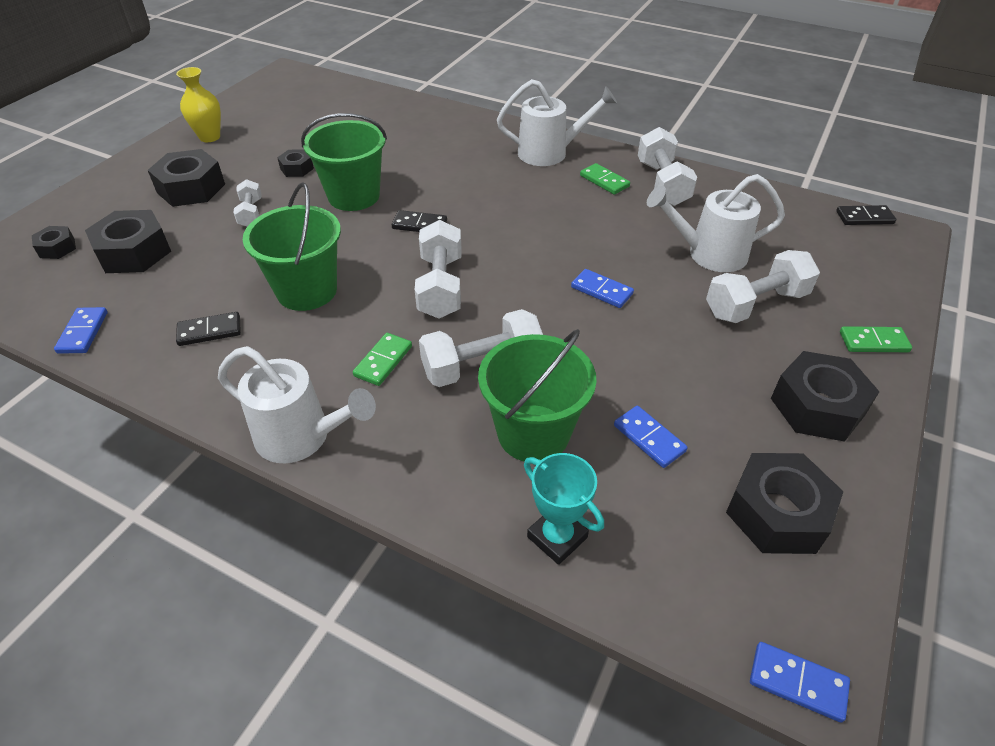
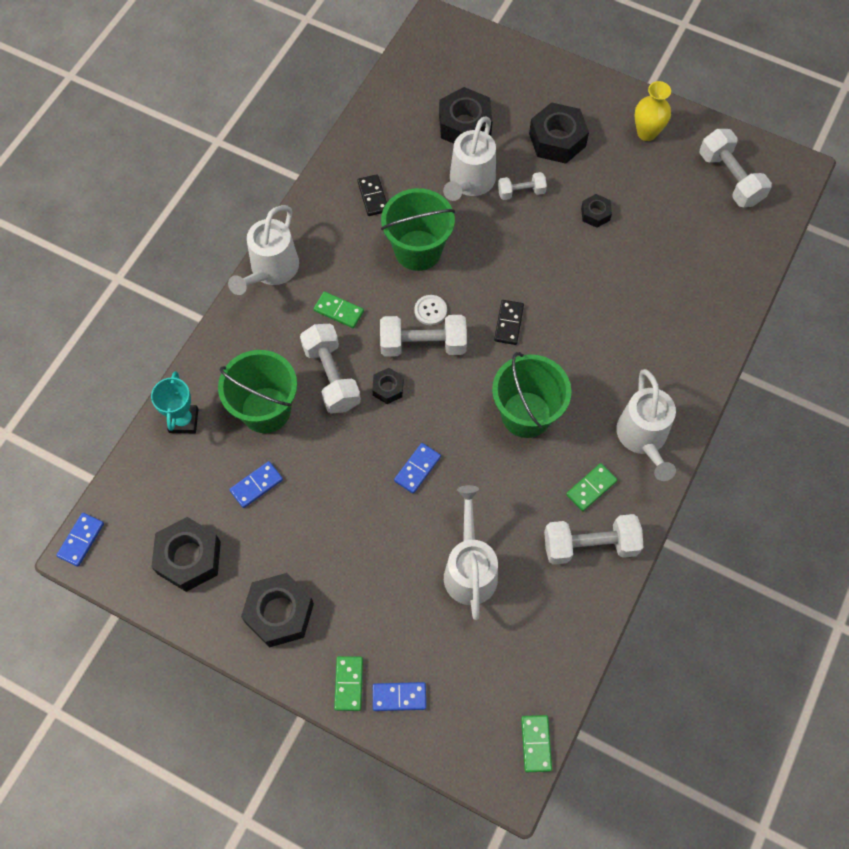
camera: 90 degrees right, 20 degrees up
(57, 248) = (469, 74): black nut -> black nut (388, 388)
(83, 332) = (373, 122): blue domino -> blue domino (399, 697)
(223, 249) = (469, 183): none -> white watering can
(354, 196) = (552, 266): green bucket -> green bucket (526, 414)
(395, 280) = (430, 311): none -> white button
(557, 537) = (183, 421): turquoise trophy -> turquoise trophy turned 45 degrees counterclockwise
(756, 304) = (398, 595): white dumbbell -> white dumbbell (729, 178)
(864, 218) = (536, 743): black domino -> green domino

